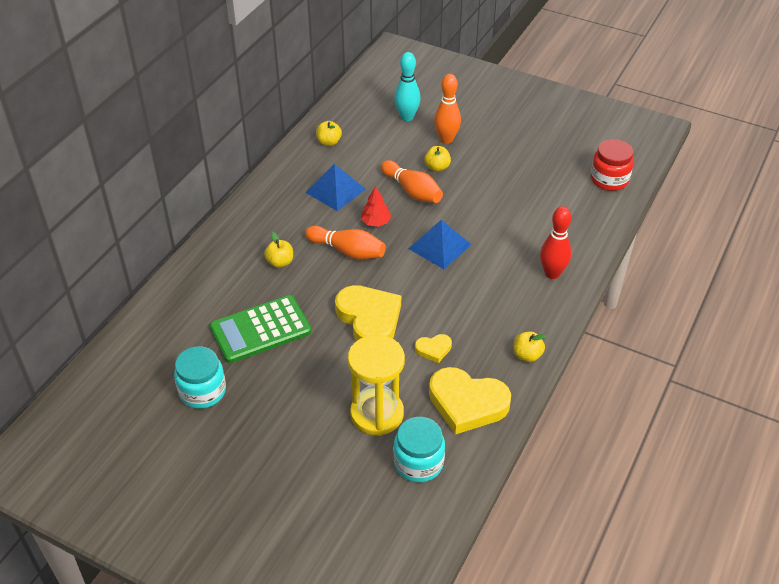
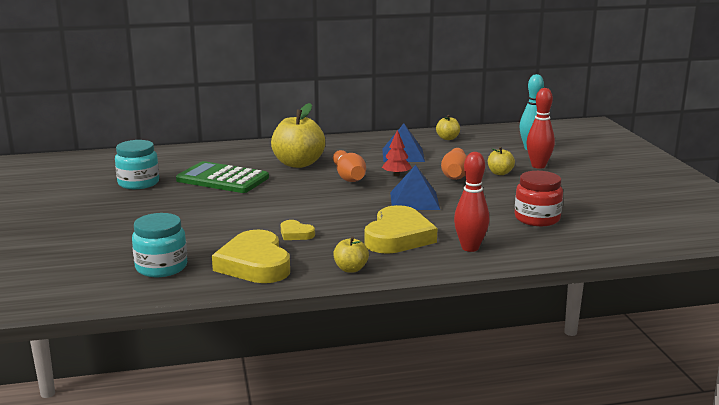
camera: 50 degrees right, 25 degrees down
(280, 262) = (298, 164): yellow apple -> yellow apple, size x2.03
(369, 319) = (290, 204): yellow heart -> yellow heart (398, 237)
(377, 414) = (194, 237): yellow hourglass -> none
(446, 139) = (538, 166): orange bowling pin -> red bowling pin
(609, 179) = (642, 233): red jar -> red jar (537, 218)

